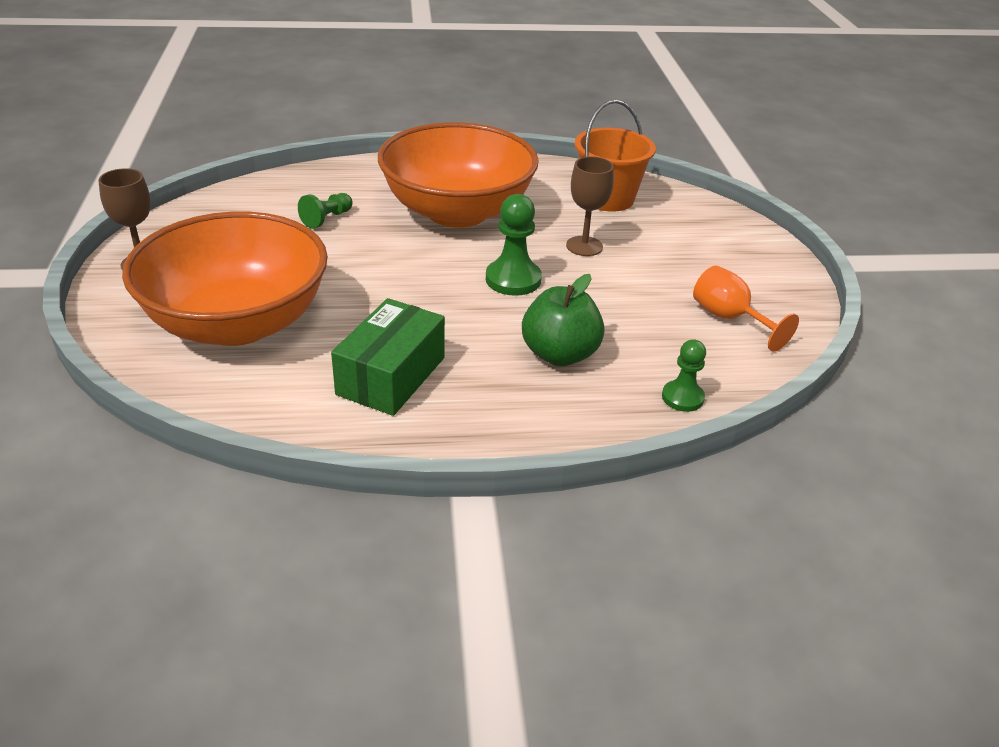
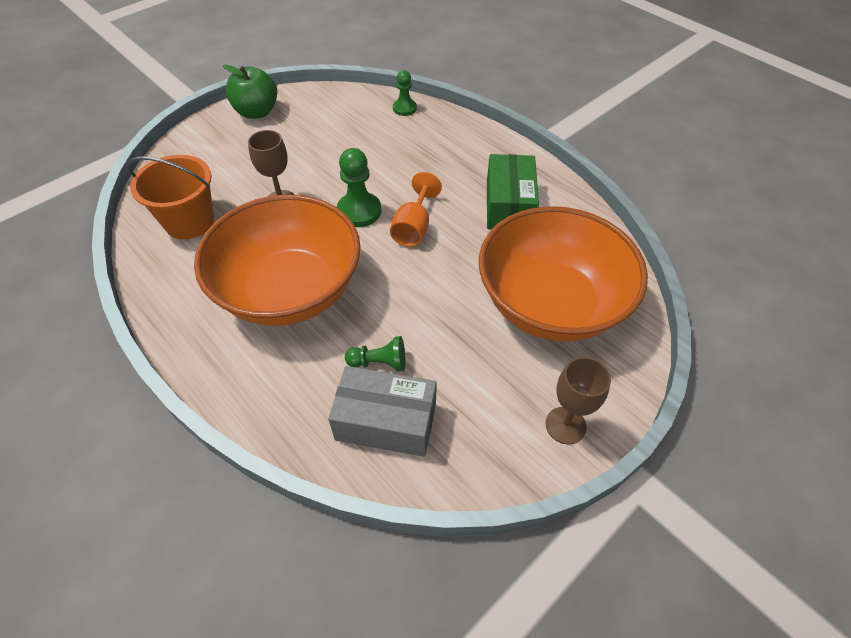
camera: 125 degrees left, 15 degrees up
(277, 202) = (386, 421): none -> grey box
(391, 376) = (509, 206): green box -> green box turned 75 degrees counterclockwise
(560, 354) = (416, 158): green apple -> green apple (257, 112)
(729, 318) = (312, 117): orange goblet -> orange goblet (413, 228)

